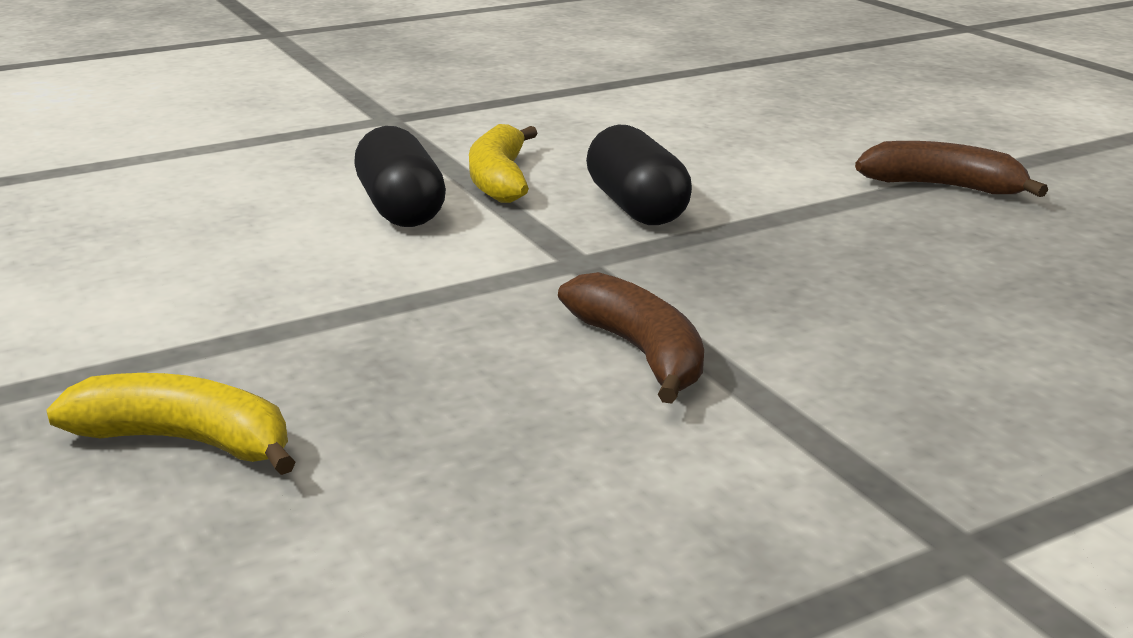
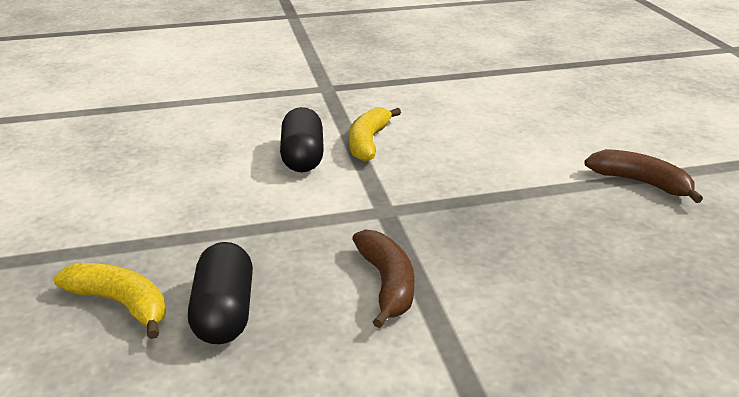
camera: 15 degrees right, 5 degrees up
(636, 207) = (438, 174): black capsule -> black capsule (224, 313)

